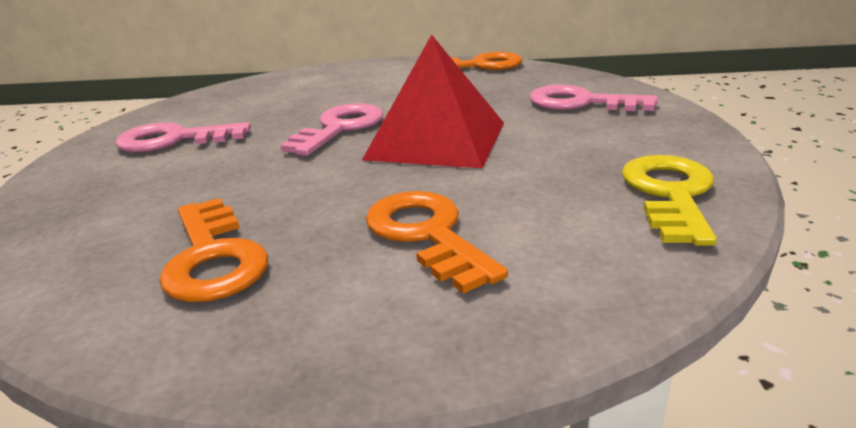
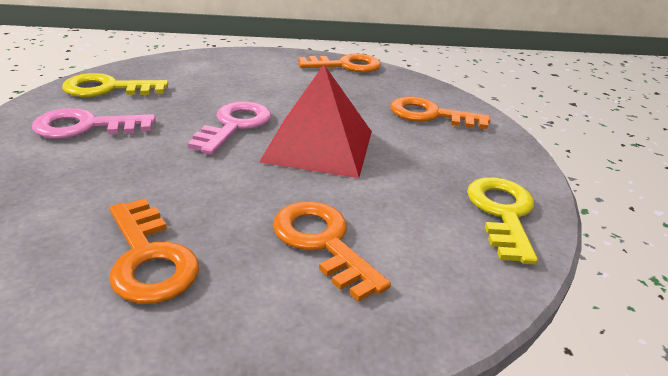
camera: 10 degrees left, 5 degrees up
(206, 105) = (108, 89): none -> yellow key
(581, 103) = (430, 115): pink key -> orange key

